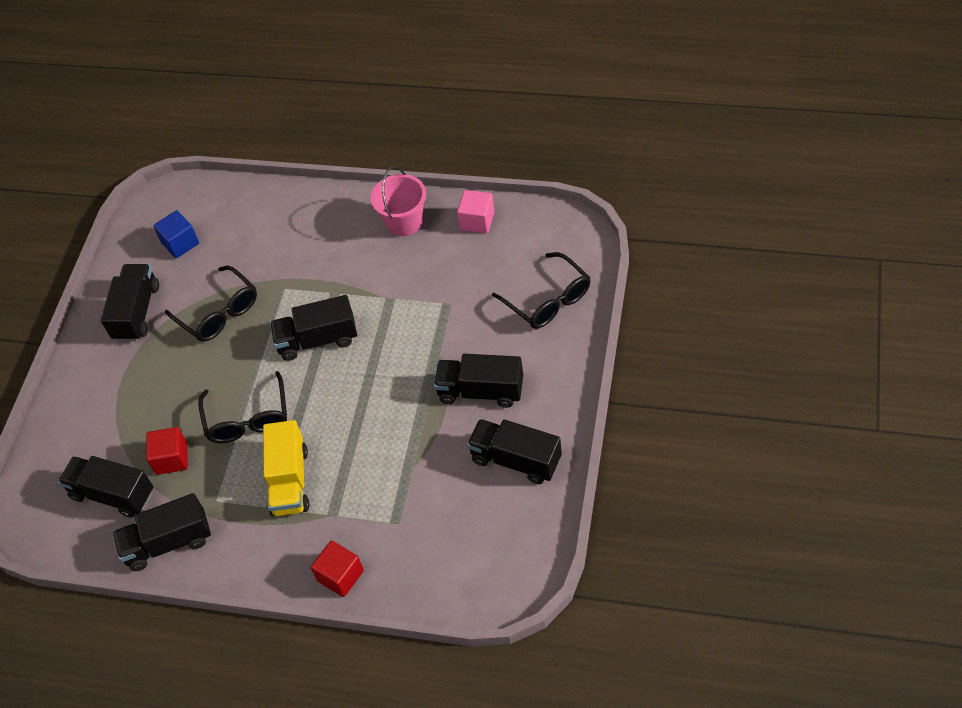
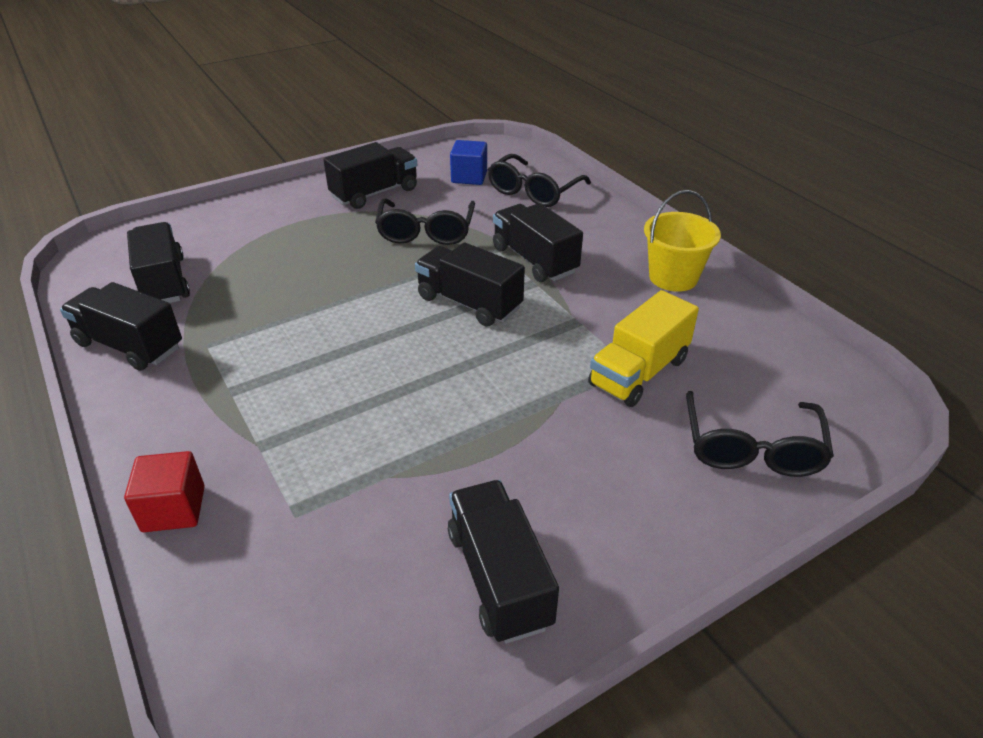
camera: 40 degrees right, 15 degrees down
(172, 458) = (235, 293): red cube -> none
(248, 418) = (328, 312): black glasses -> black glasses (534, 191)
(290, 481) = (277, 385): yellow truck -> yellow truck (639, 372)
(404, 222) = (673, 277): pink bucket -> yellow bucket
(477, 221) = (752, 324): pink cube -> none
(481, 391) = (557, 469): black truck -> black truck (534, 260)

